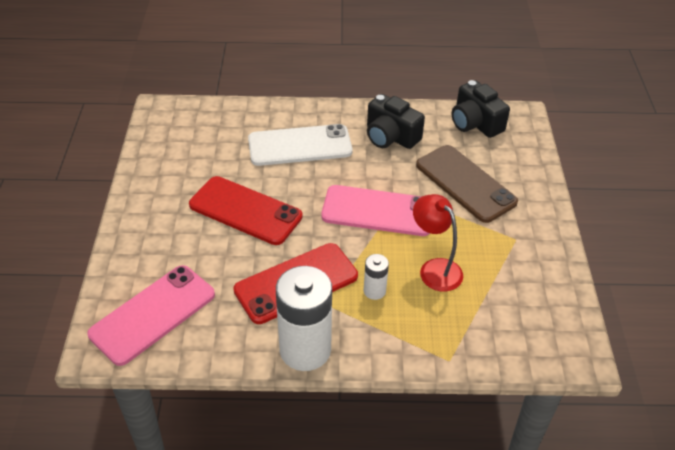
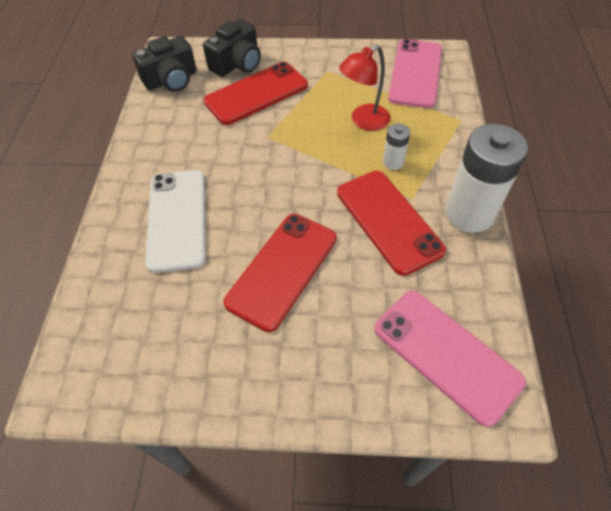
camera: 85 degrees left, 10 degrees up
(378, 211) = (289, 156): pink phone -> pink phone (415, 73)
(390, 136) = (178, 141): black camera -> black camera (237, 64)
(465, 183) = (256, 94): brown phone -> red phone

